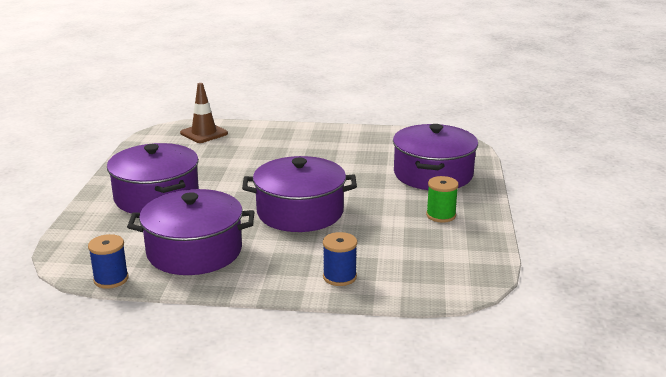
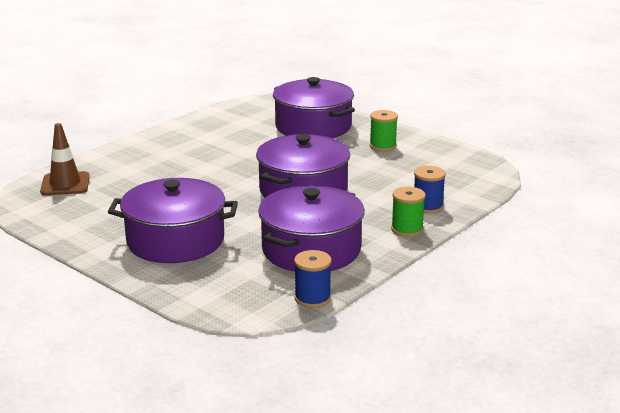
camera: 55 degrees left, 0 degrees up
(280, 281) = (407, 229): none -> green spool

